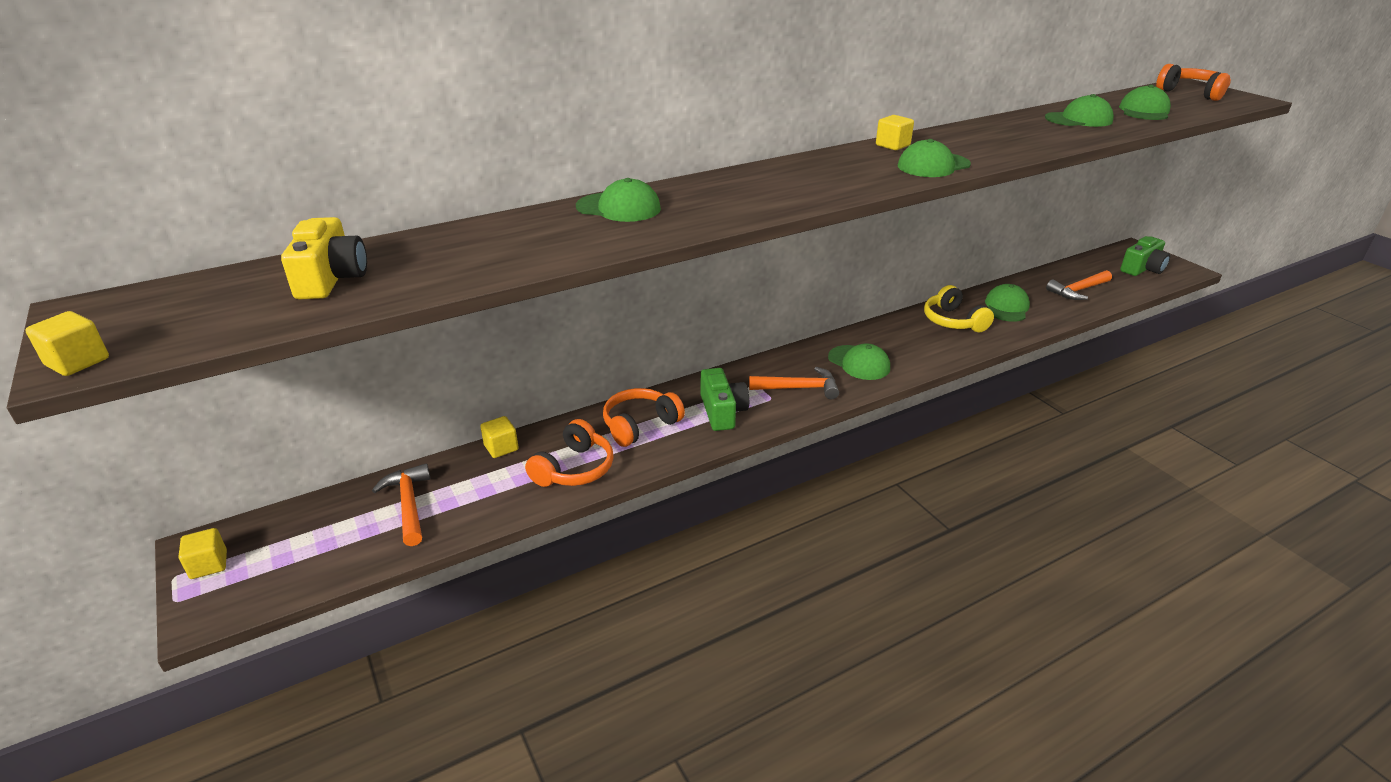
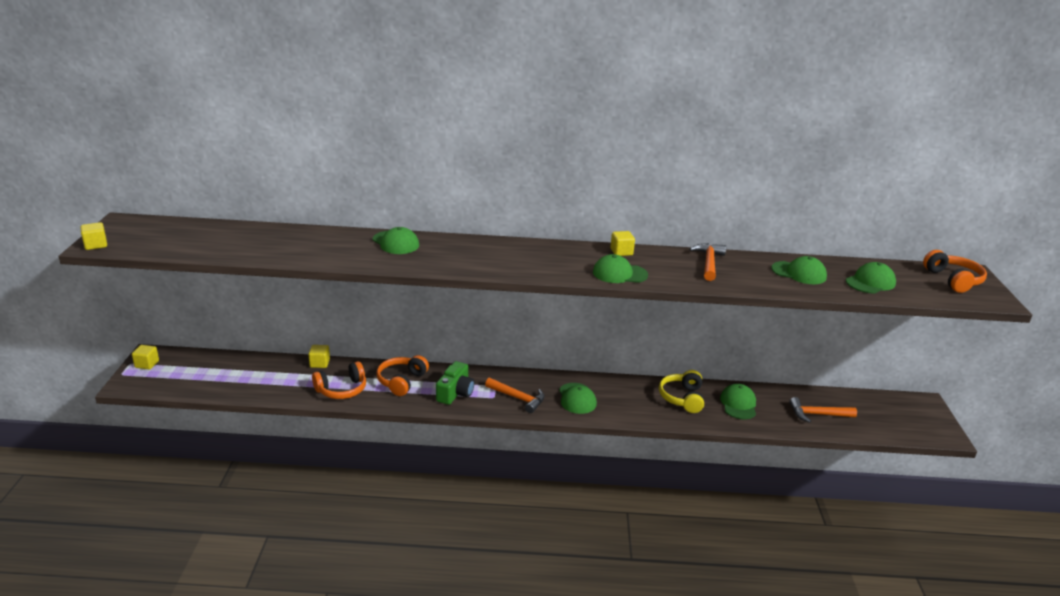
camera: 30 degrees right, 5 degrees down
(331, 279) = (221, 238): yellow camera -> none
(409, 504) = (249, 373): orange hammer -> orange hammer (709, 263)
(640, 425) = (402, 381): orange headphones -> orange headphones turned 60 degrees counterclockwise
(1006, 307) = (738, 404): green cap -> green cap turned 45 degrees counterclockwise
(1142, 269) = (904, 420): green camera -> none

